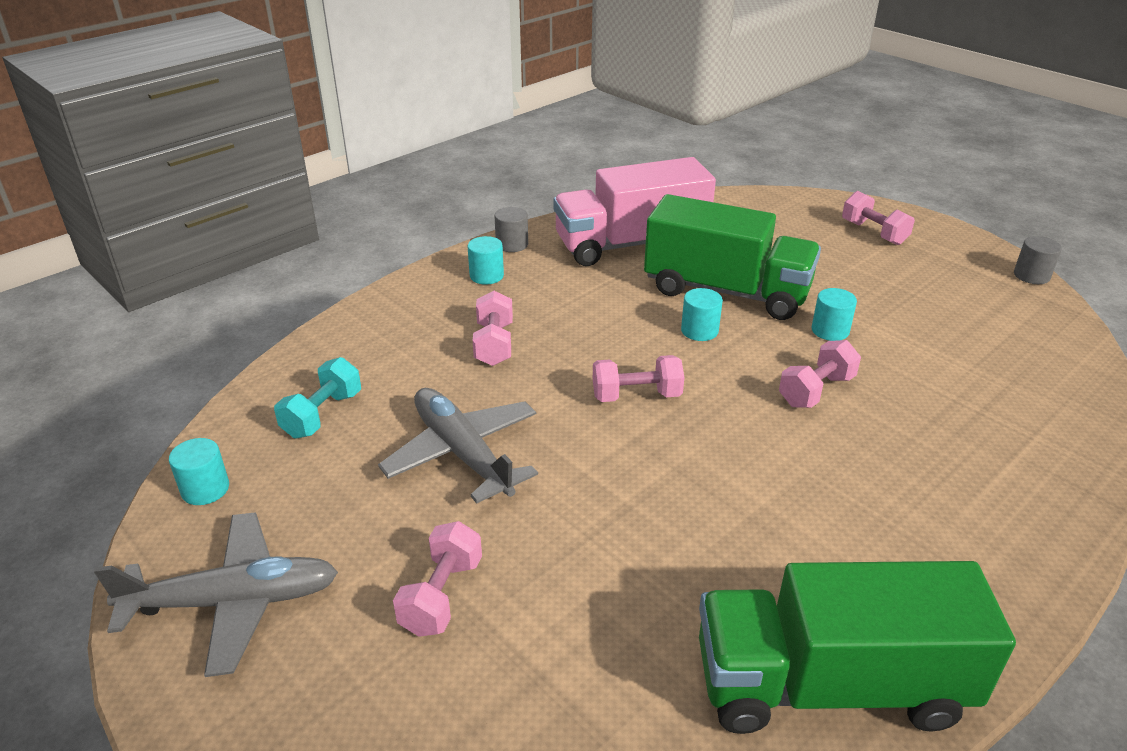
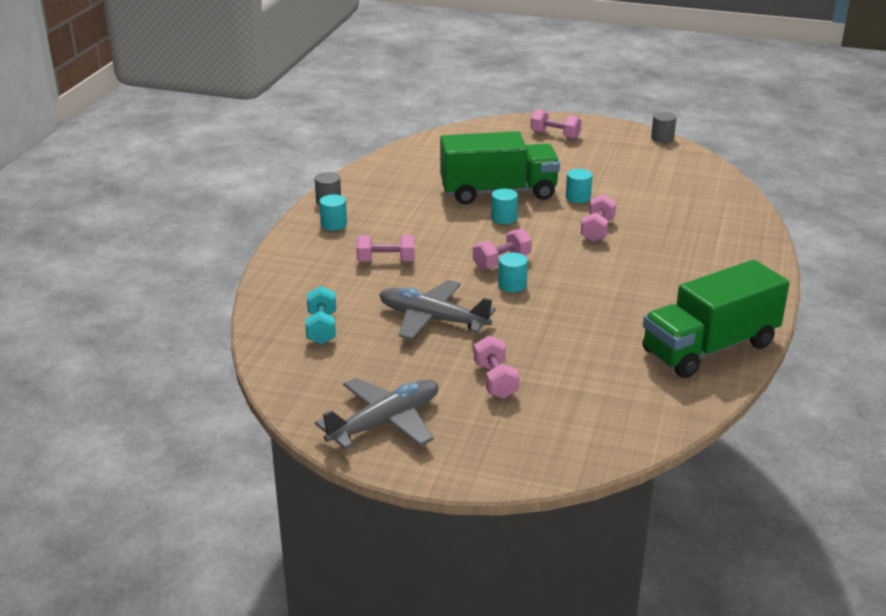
camera: 30 degrees left, 5 degrees down
(205, 489) = (297, 385): turquoise cylinder -> turquoise cylinder (512, 285)
(494, 344) = (386, 261): pink dumbbell -> pink dumbbell turned 60 degrees counterclockwise
(631, 244) = (410, 180): pink truck -> none

